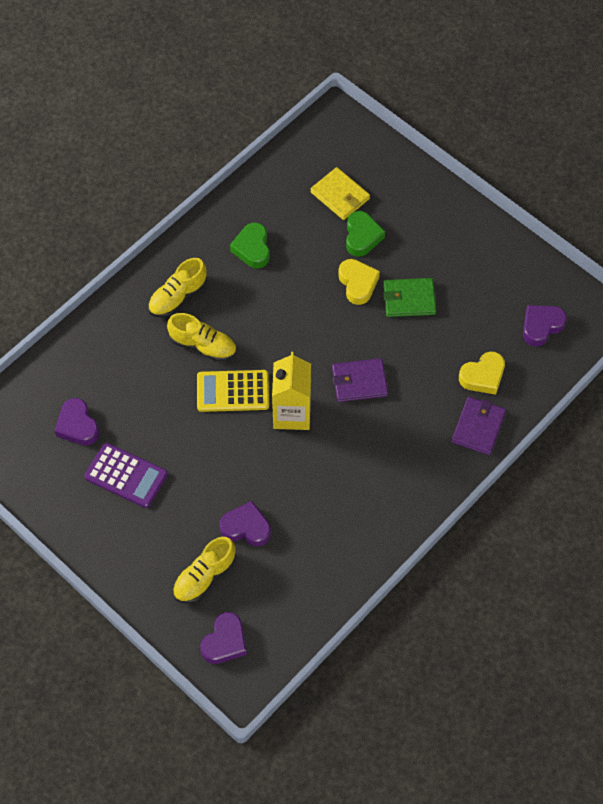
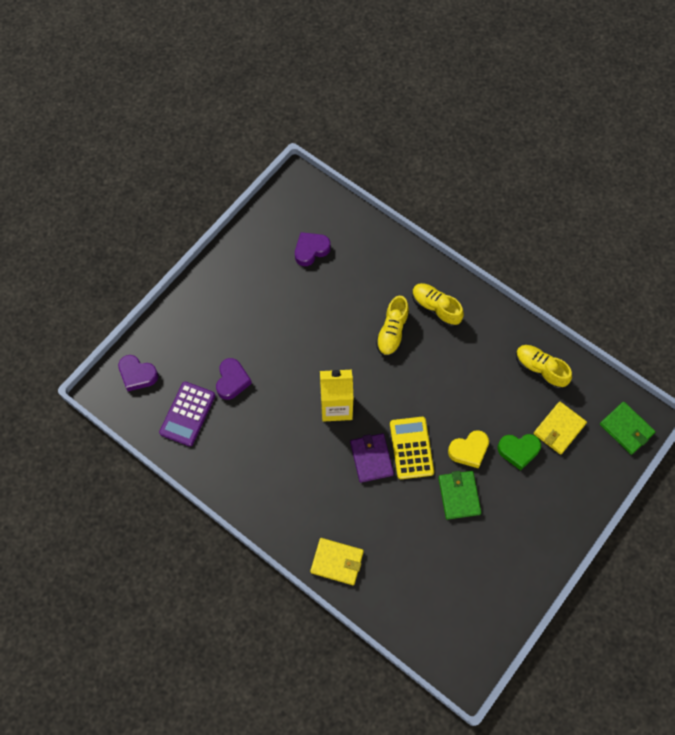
camera: 85 degrees right, 5 degrees up
(126, 476) = (271, 289): purple calculator -> purple calculator (187, 414)
(204, 576) = (190, 355): yellow shoe -> yellow shoe (540, 369)
(233, 391) = (352, 359): yellow calculator -> yellow calculator (411, 448)
(252, 248) = (491, 361): green heart -> none
(345, 135) = (626, 429): none -> green wallet
(478, 427) = (337, 562): purple wallet -> yellow wallet
(483, 376) = (388, 564): yellow heart -> none
(541, 326) = (446, 616): purple heart -> none

